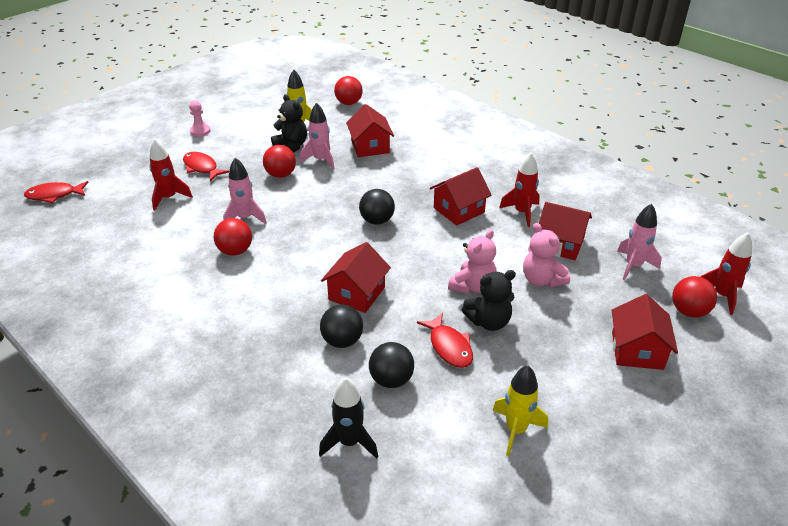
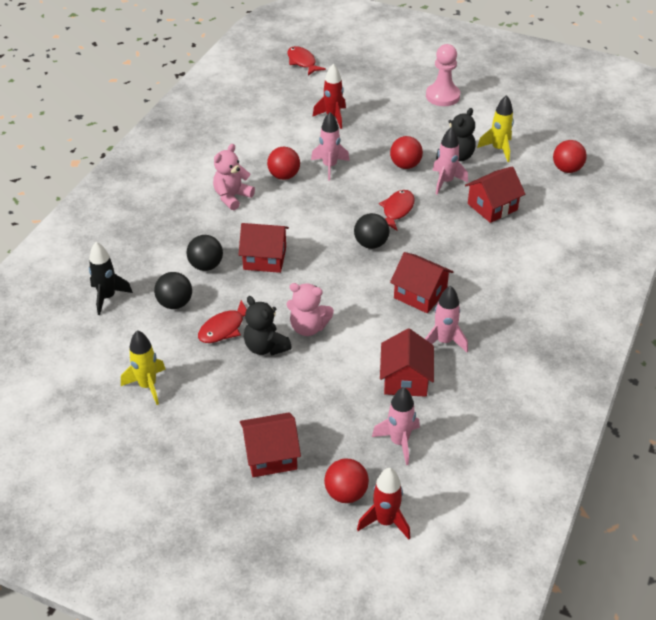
camera: 70 degrees right, 5 degrees up
(200, 131) = (442, 96): pink pawn -> pink pawn, size x1.72
(202, 167) = (386, 118): red fish -> red fish (397, 210)
(522, 212) = (444, 341): red rocket -> pink rocket
(541, 280) = (340, 373): pink teddy bear -> pink teddy bear (232, 197)

